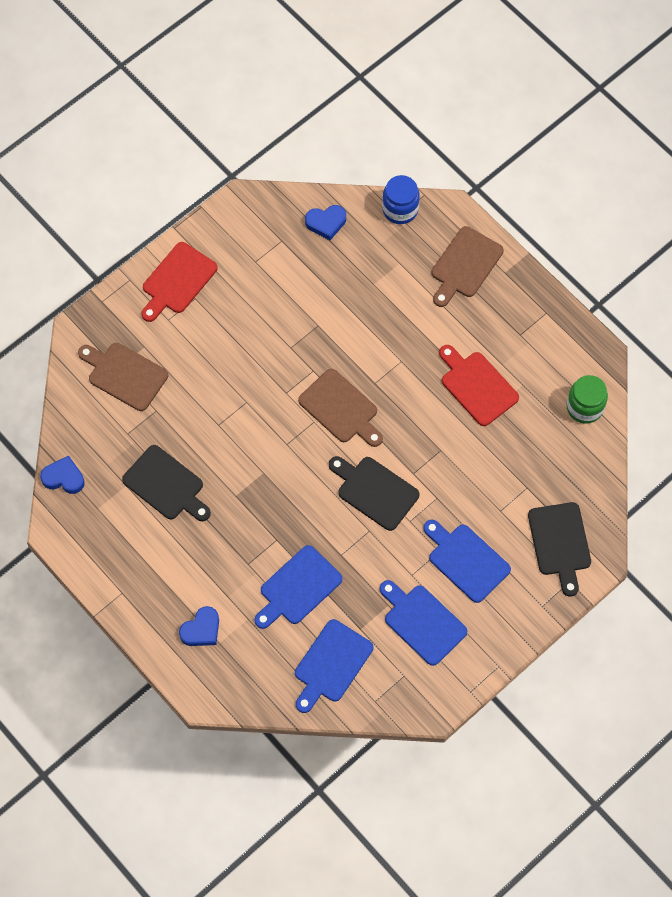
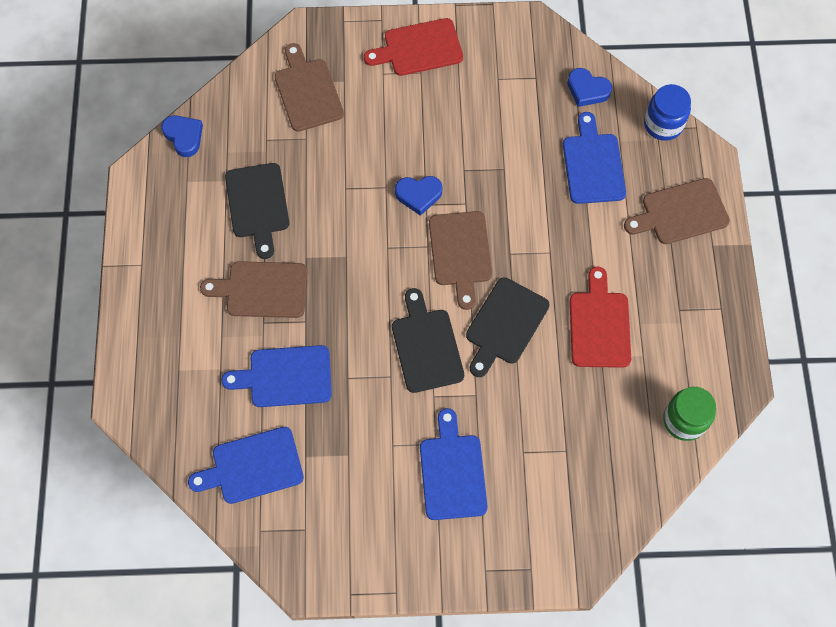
camera: 40 degrees right, 0 degrees up
(201, 629) = (175, 347): blue heart -> blue heart (418, 195)
(226, 542) = (262, 290): none -> brown cutting board
(422, 622) = (364, 495): blue cutting board -> blue cutting board (593, 165)
(560, 543) = (552, 526): black cutting board -> black cutting board (505, 324)

